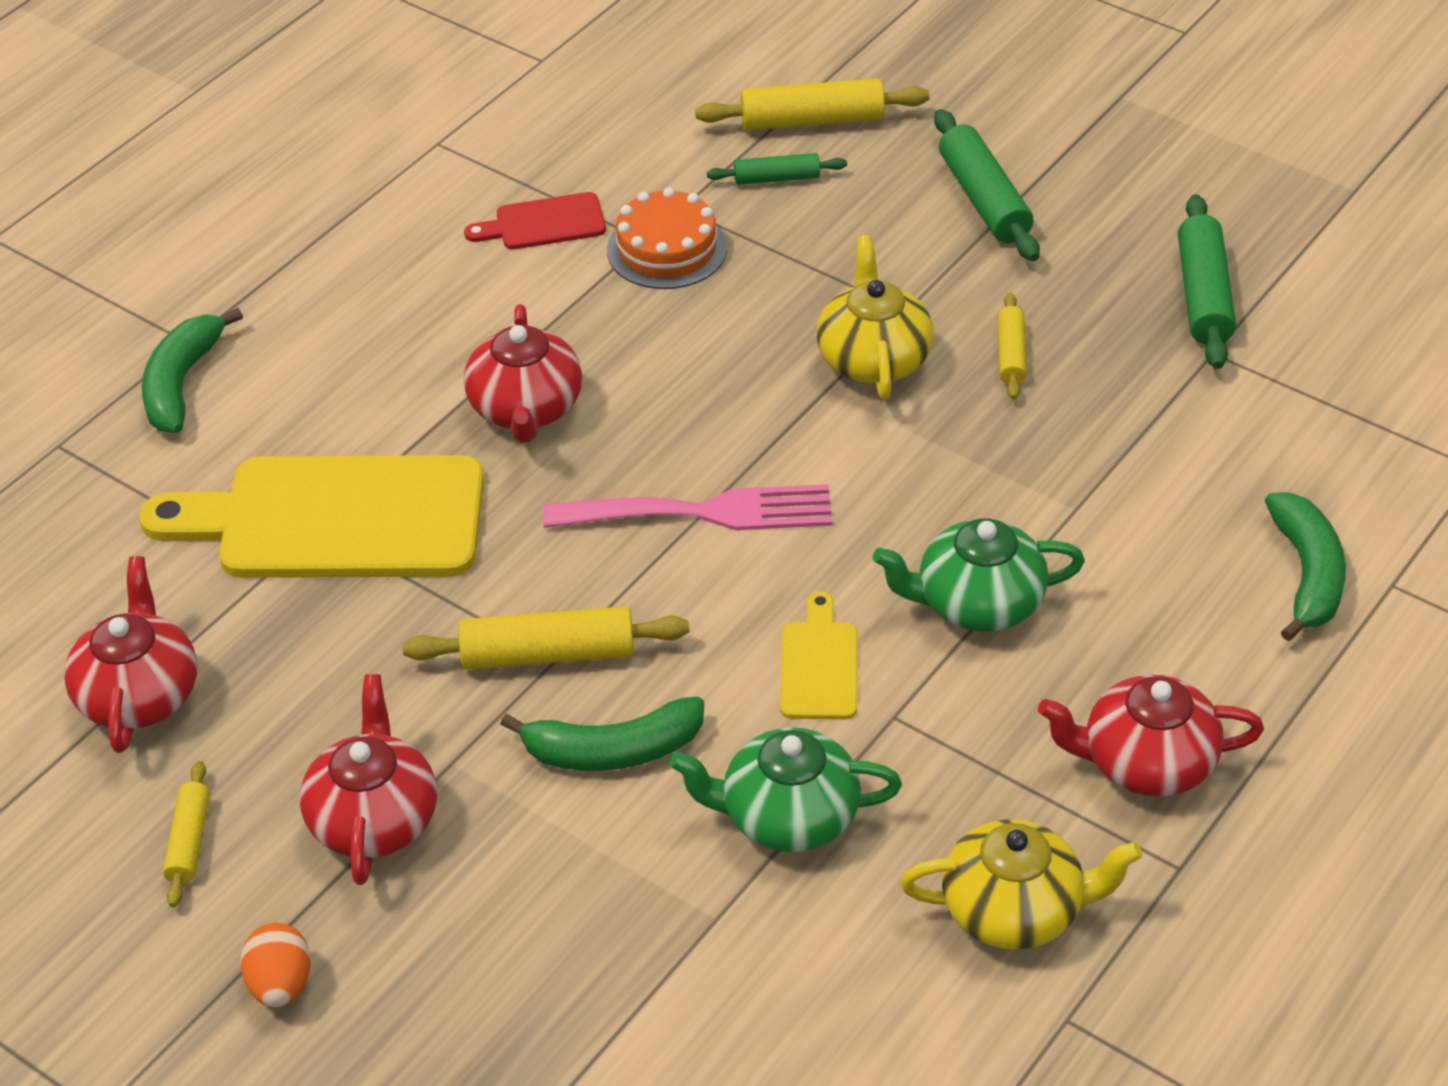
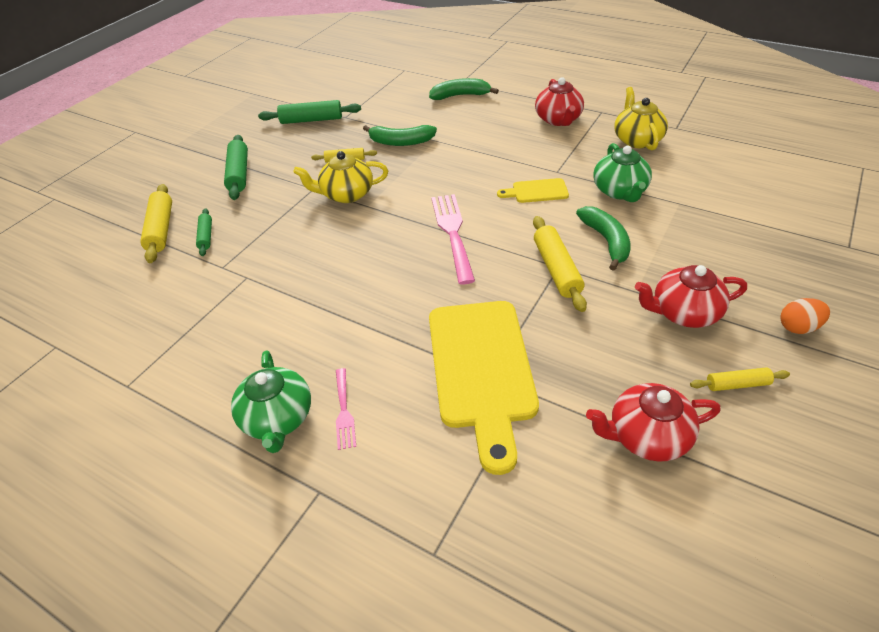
camera: 95 degrees left, 0 degrees up
(182, 383) = (364, 484): green banana -> green banana (401, 142)
(310, 363) = (344, 411): none -> pink fork
(526, 409) = (384, 303): red teapot -> none
(544, 223) = (224, 320): red cutting board -> none
(667, 249) = (256, 268): orange cake -> none
(977, 603) = (491, 157): green teapot -> green teapot (278, 418)
(984, 199) = (239, 174): green rolling pin -> green rolling pin turned 75 degrees counterclockwise

